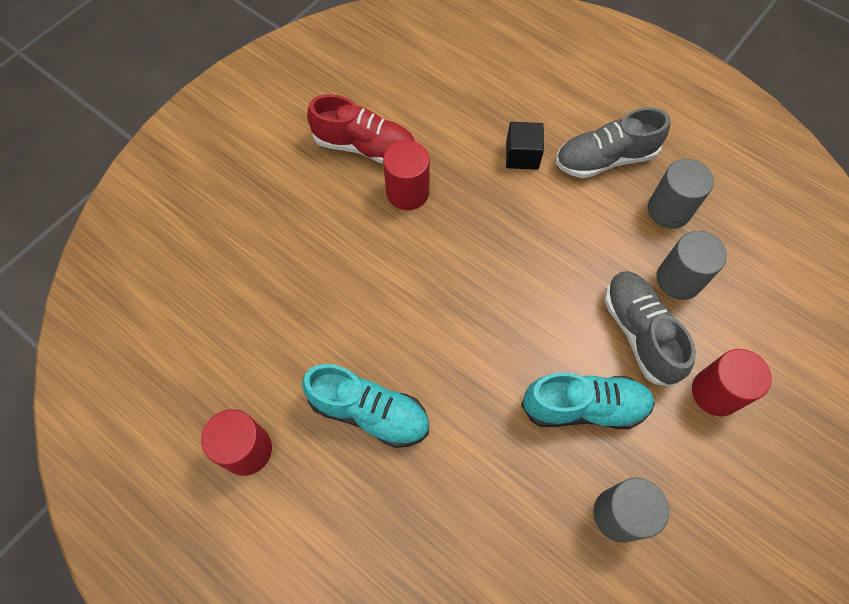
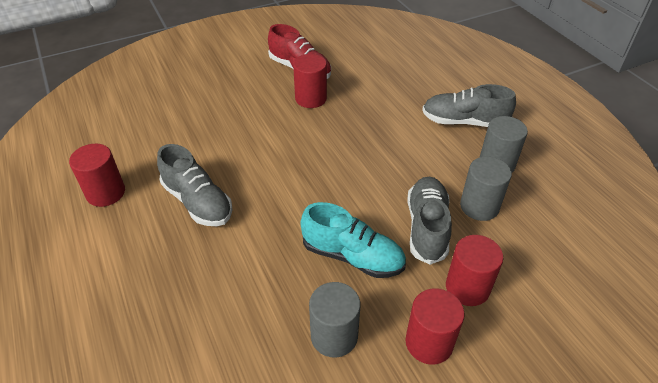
camera: 25 degrees right, 20 degrees down
(369, 412) = (198, 202): turquoise shoe -> grey shoe
(522, 155) = (403, 103): black cube -> none
(711, 476) = (429, 342): none -> red cylinder

